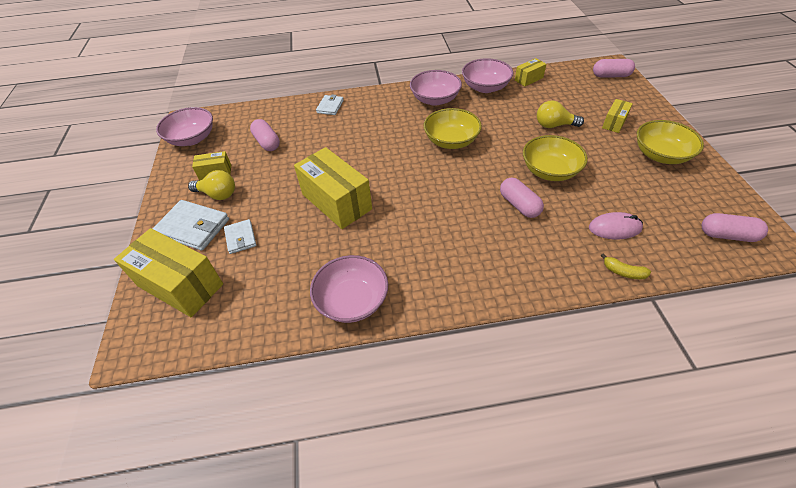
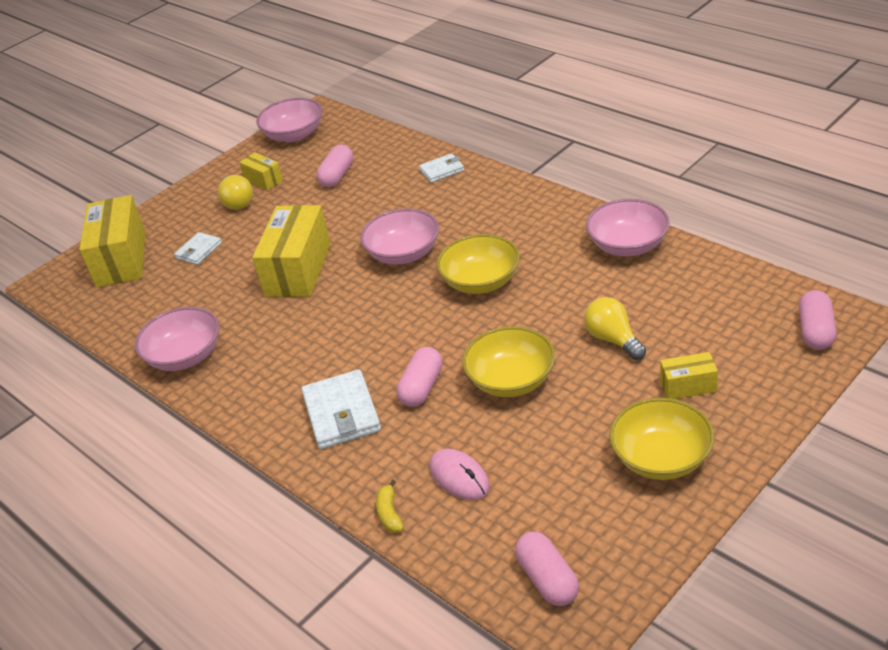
camera: 55 degrees right, 10 degrees down
(193, 227) = (186, 219): white wallet -> white wallet (341, 413)
(435, 99) = (549, 225): pink bowl -> pink bowl (403, 253)
(528, 79) = (698, 267): yellow box -> none
(611, 76) = (815, 331): pink capsule -> pink capsule turned 45 degrees clockwise

